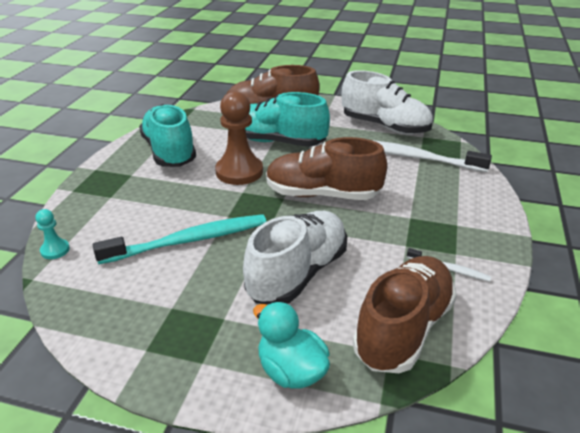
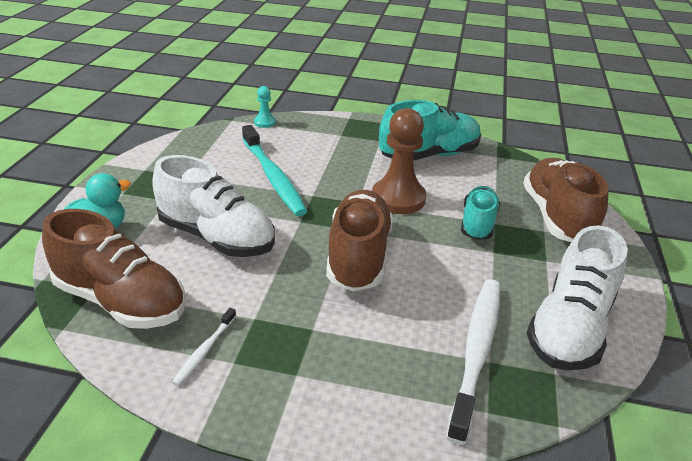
camera: 85 degrees right, 0 degrees up
(278, 142) = (477, 224): turquoise shoe -> turquoise shoe, size x0.63

